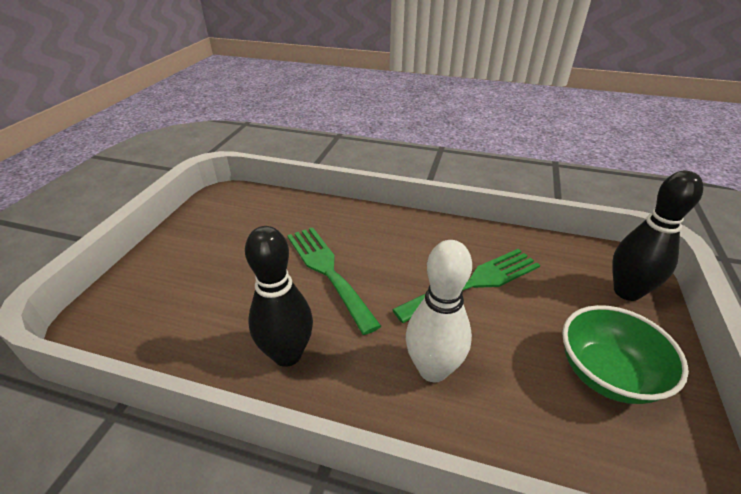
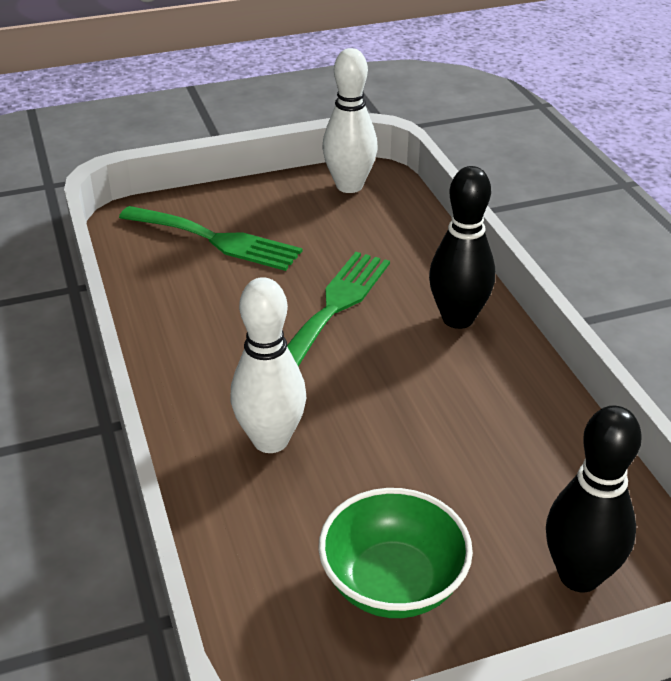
camera: 55 degrees right, 0 degrees up
(220, 207) = (349, 186): none -> white bowling pin
(287, 354) = (201, 339): black bowling pin -> black bowling pin (458, 319)
(475, 283) = (438, 425): green fork -> green fork (216, 240)

